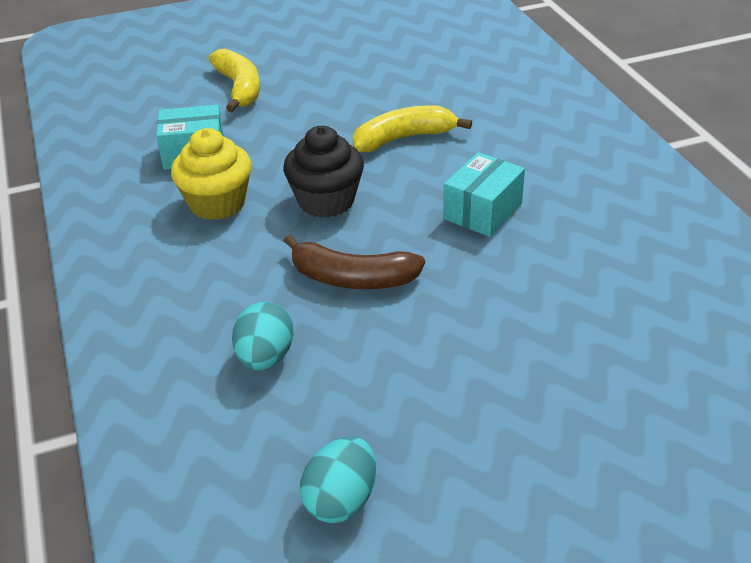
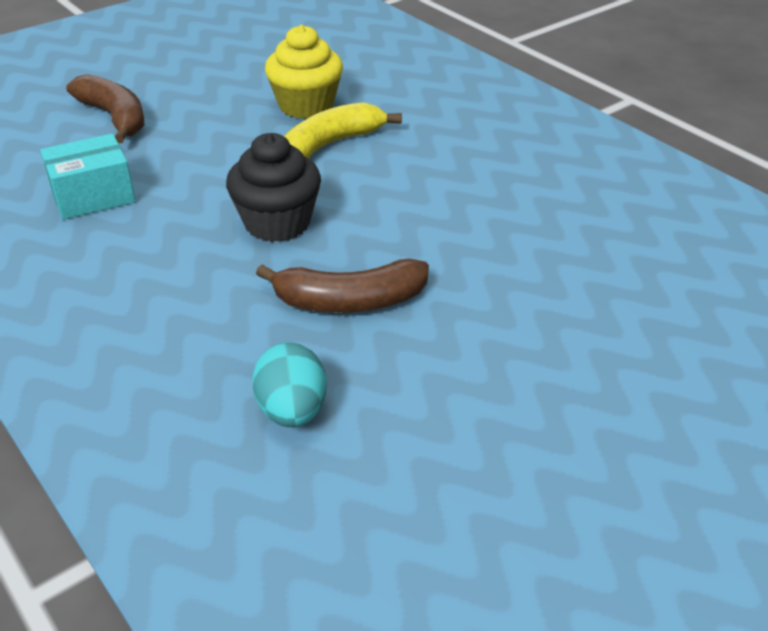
camera: 20 degrees left, 0 degrees up
(217, 203) = (148, 247): yellow cupcake -> yellow cupcake (306, 106)
(239, 88) = (115, 118): yellow banana -> brown banana
(341, 500) = (465, 556): turquoise egg -> none
(482, 211) = (454, 205): turquoise box -> none

